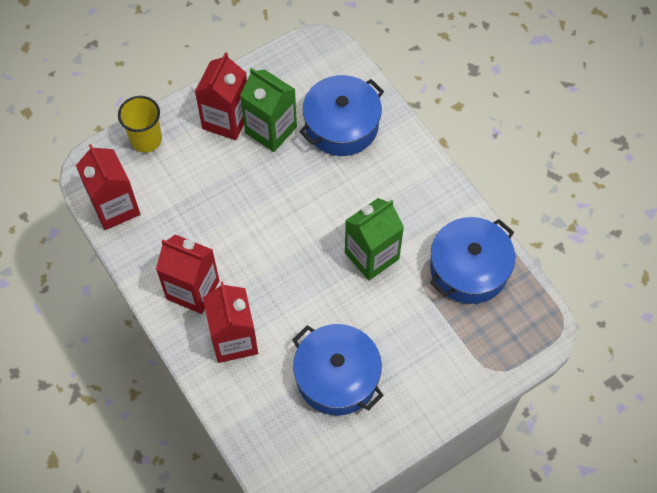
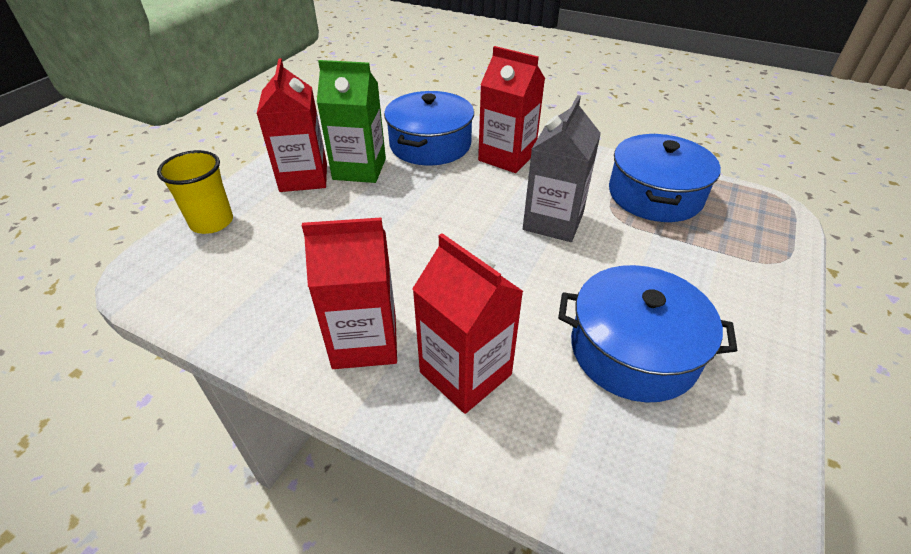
camera: 30 degrees left, 20 degrees down
(115, 207) = (197, 298): red carton -> red carton (507, 157)
(371, 256) = (553, 221): green carton -> grey carton

